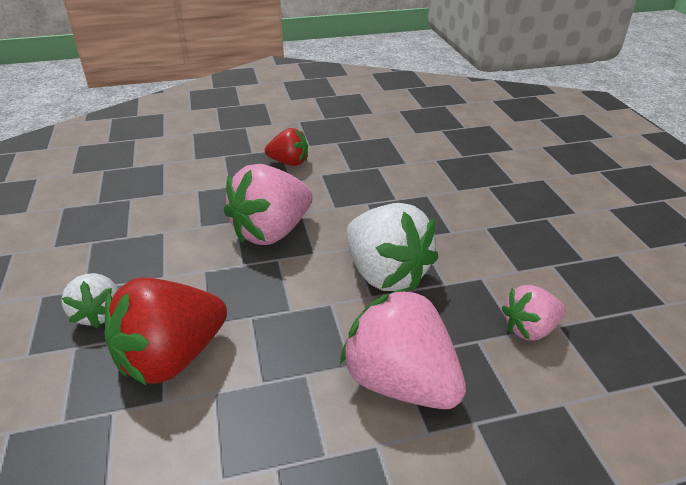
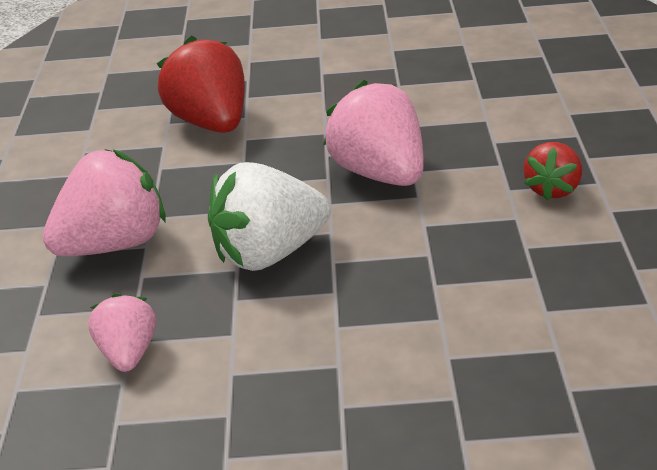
camera: 105 degrees right, 0 degrees up
(98, 313) = (283, 84): white strawberry -> none

